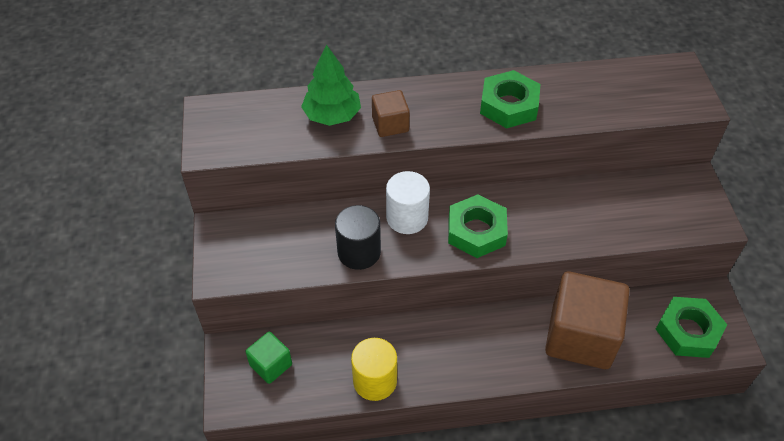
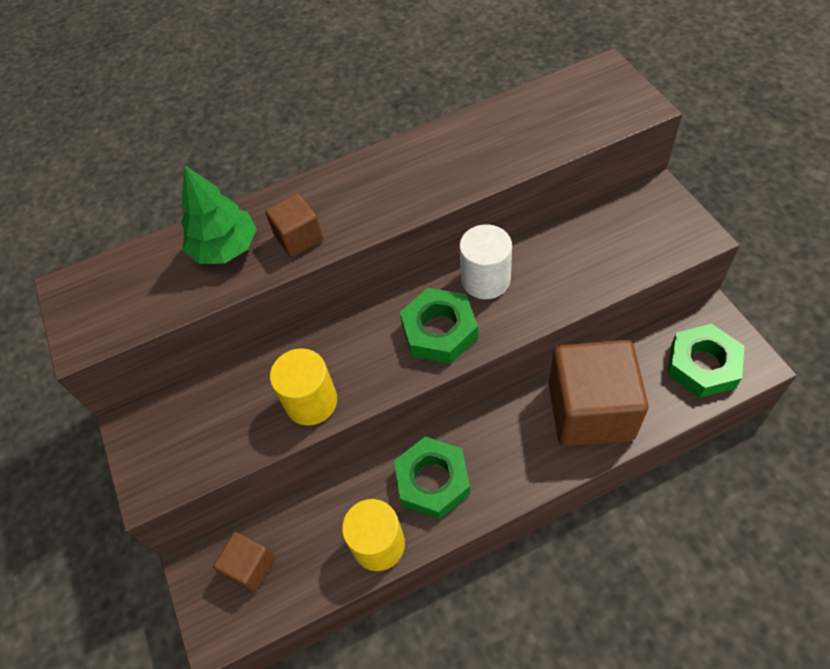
camera: 10 degrees left, 5 degrees up
(271, 365) = (250, 567): green cube -> brown cube
(359, 252) = (311, 402): black cylinder -> yellow cylinder
(407, 218) = (354, 340): white cylinder -> white cylinder (485, 279)
(509, 105) = (430, 172): green nut -> green nut (433, 481)

